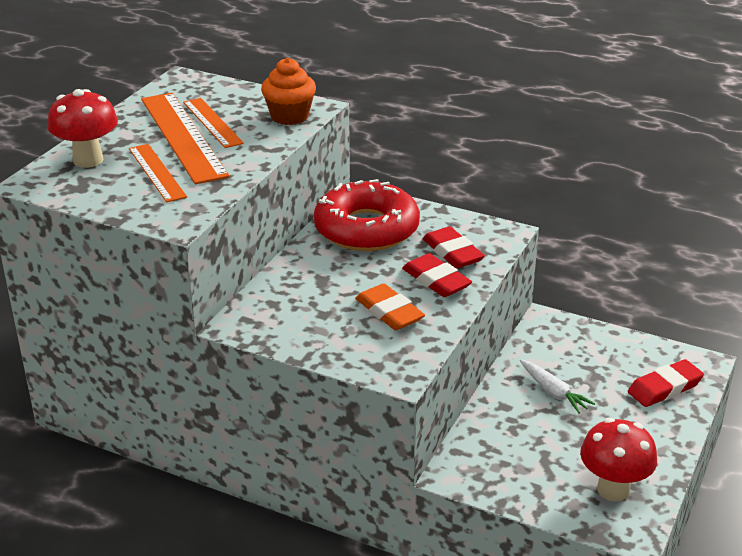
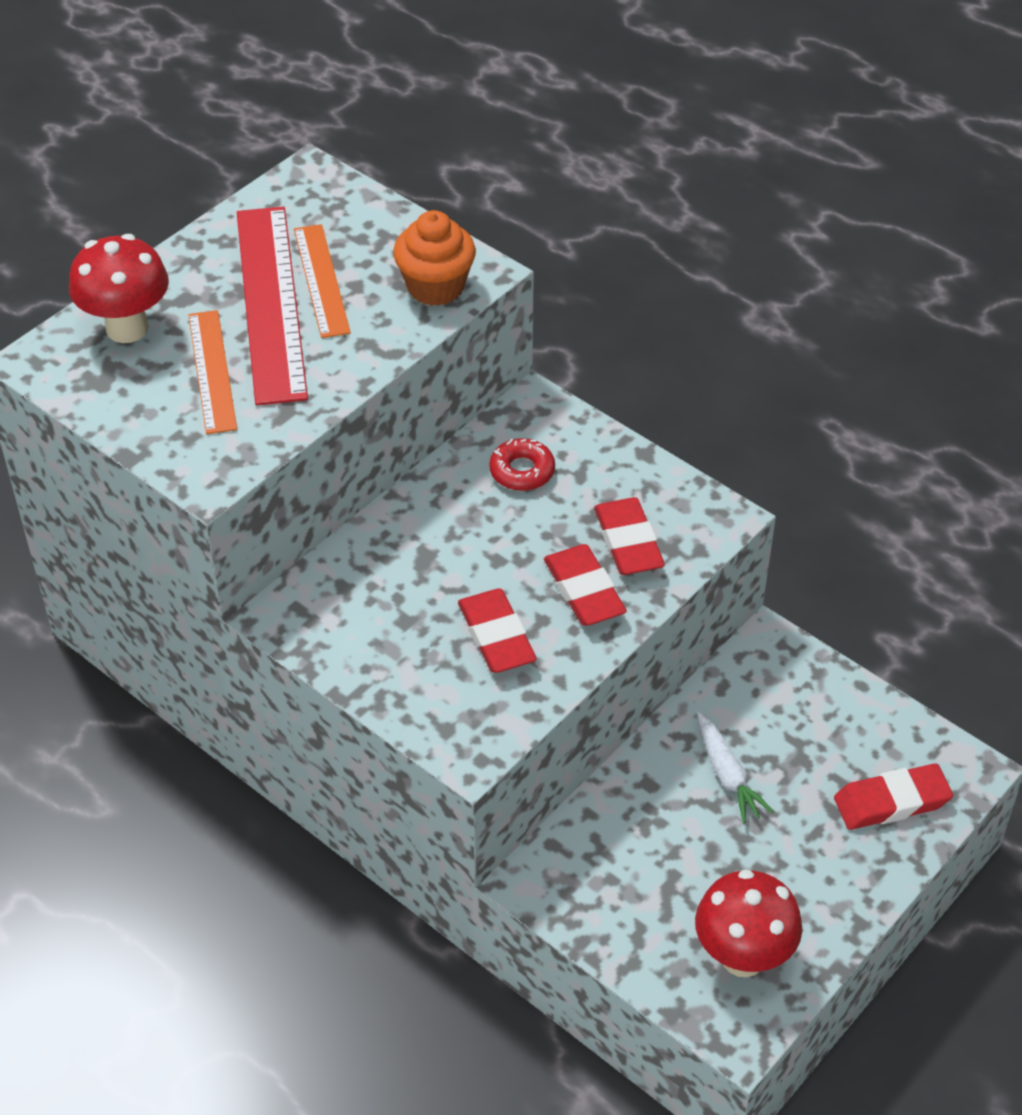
camera: 15 degrees right, 15 degrees up
(183, 136) = (271, 302): orange ruler -> red ruler
(366, 229) = (522, 471): red donut -> red donut, size x0.42
(389, 312) = (496, 636): orange eraser -> red eraser

